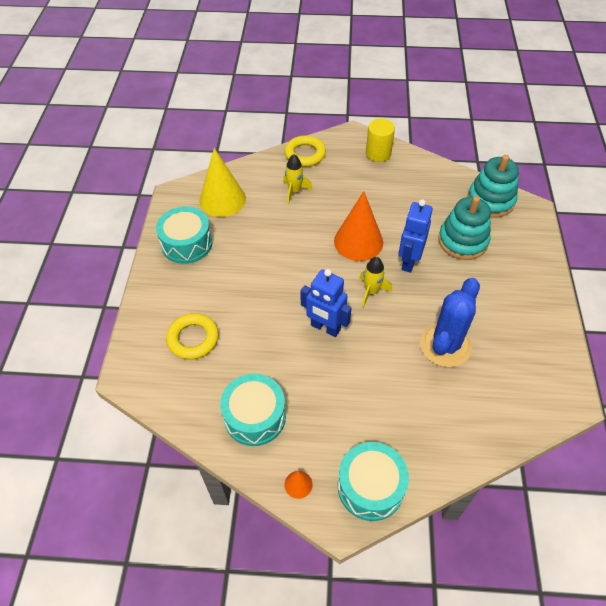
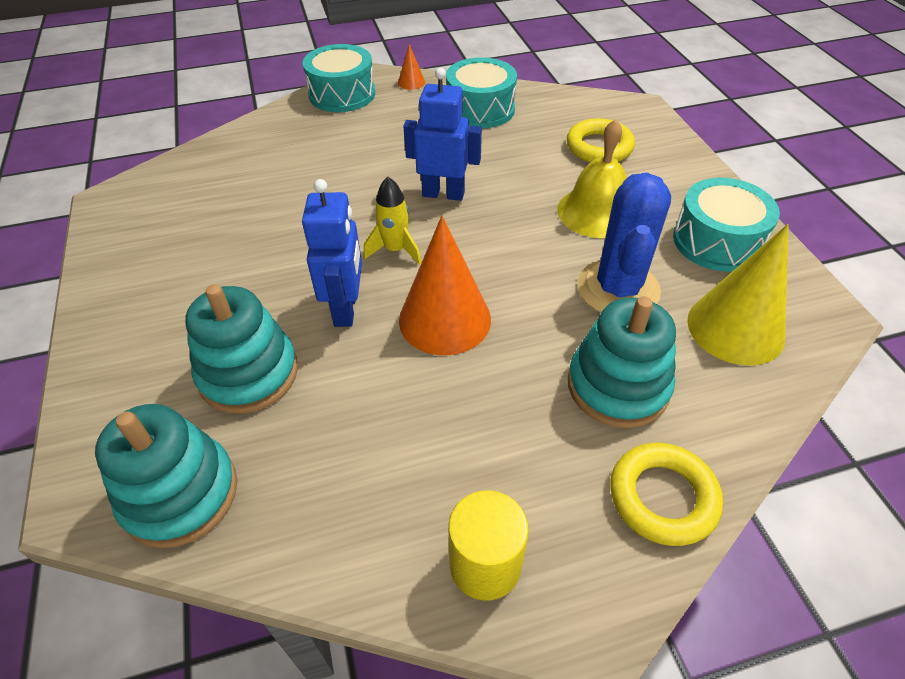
camera: 160 degrees right, 5 degrees down
(237, 283) = (596, 212): none -> yellow bell
(294, 191) = (617, 386): yellow rocket -> turquoise stacking toy
(445, 345) = (274, 214): blue cactus -> blue cactus (618, 289)

